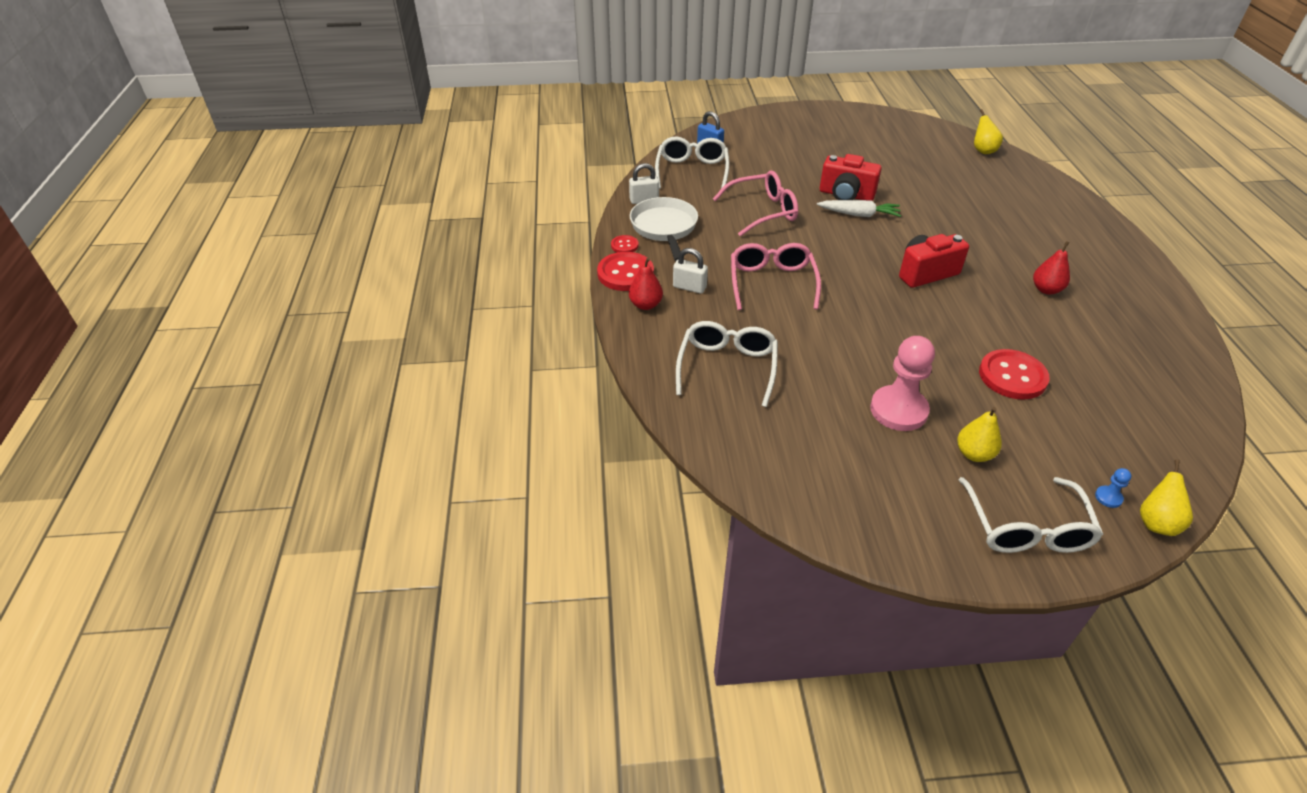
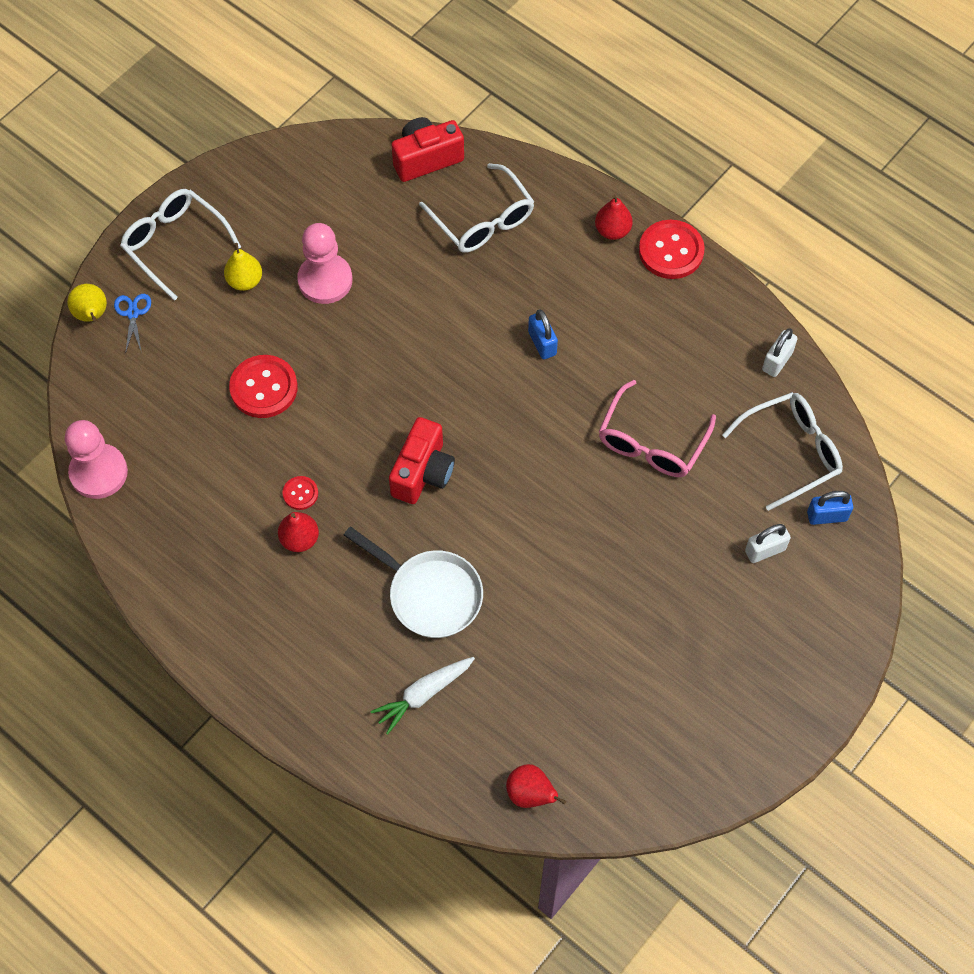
camera: 135 degrees right, 20 degrees up
(624, 245) = (714, 283): red button -> red button (300, 493)
(664, 228) = (709, 336): white pan -> white pan (430, 594)
(689, 287) = (602, 279): white padlock -> white padlock (765, 550)
(692, 171) = (791, 452): white glasses -> white glasses turned 75 degrees counterclockwise
(772, 282) = (542, 343): pink glasses -> blue padlock
(846, 195) = (600, 546): red camera -> red camera (426, 159)
(859, 215) = (557, 520): white carrot -> white carrot (423, 695)
(983, 150) = (530, 794): yellow pear -> red pear
(1108, 497) = (133, 313): blue pawn -> blue scissors
(1202, 406) = (98, 472): none -> pink pawn

